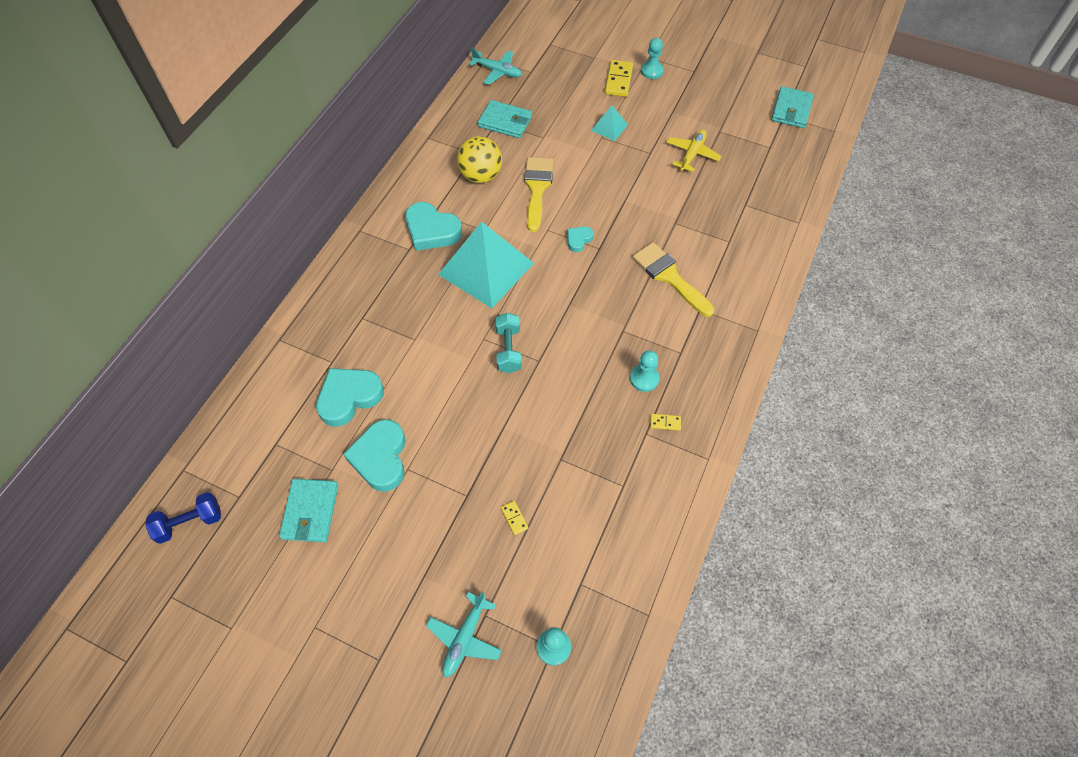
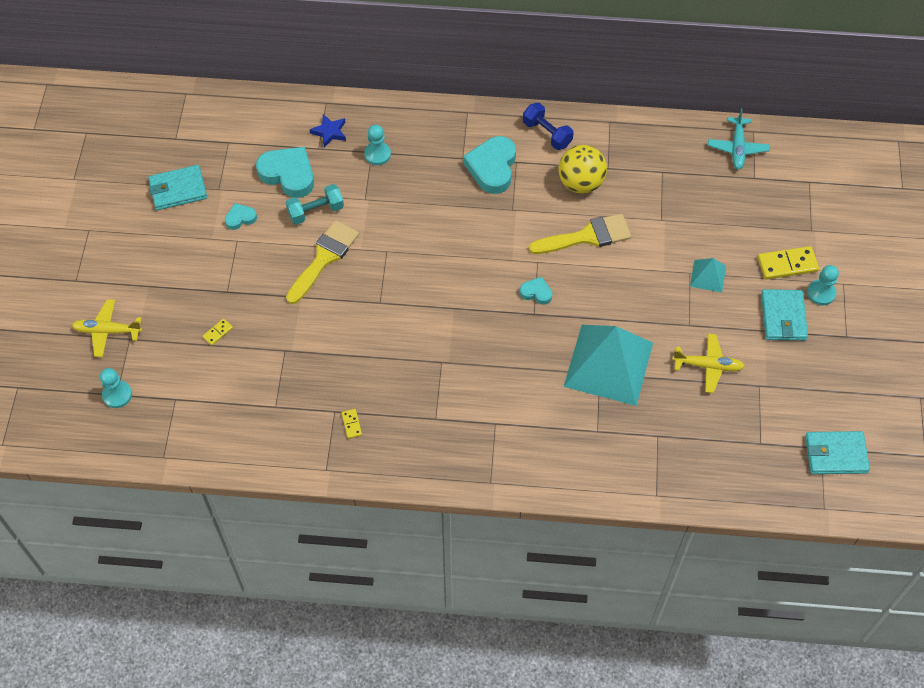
camera: 70 degrees right, 0 degrees up
(190, 522) = (145, 117): blue dumbbell -> blue dumbbell (547, 134)
(317, 346) = (329, 132): none -> blue star
(380, 458) = (240, 218): turquoise heart -> turquoise heart, size x0.51
(464, 638) = (107, 331): turquoise plane -> yellow plane
(486, 268) = (466, 226): turquoise pyramid -> turquoise pyramid (608, 364)
(505, 122) = (666, 179): turquoise wallet -> turquoise wallet (783, 317)
(508, 350) = (382, 275): turquoise dumbbell -> turquoise dumbbell (316, 211)
(644, 379) = (393, 394): turquoise pawn -> turquoise pawn (377, 154)
(669, 277) = (524, 386): yellow brush -> yellow brush (324, 258)

